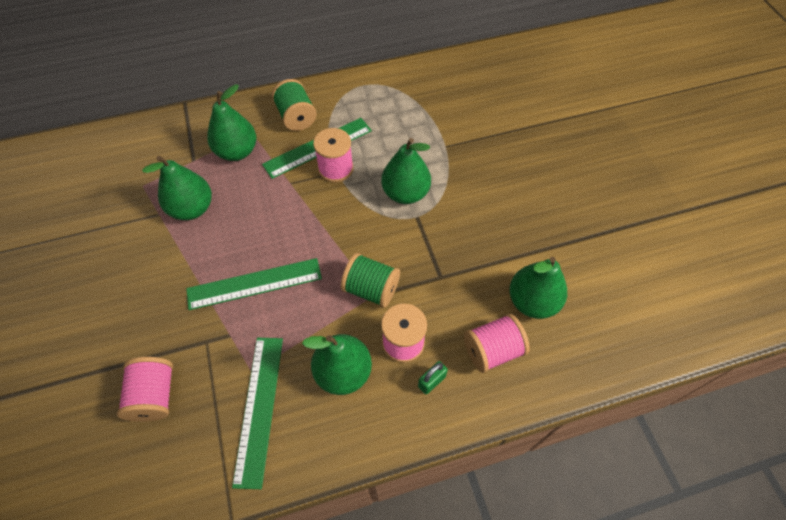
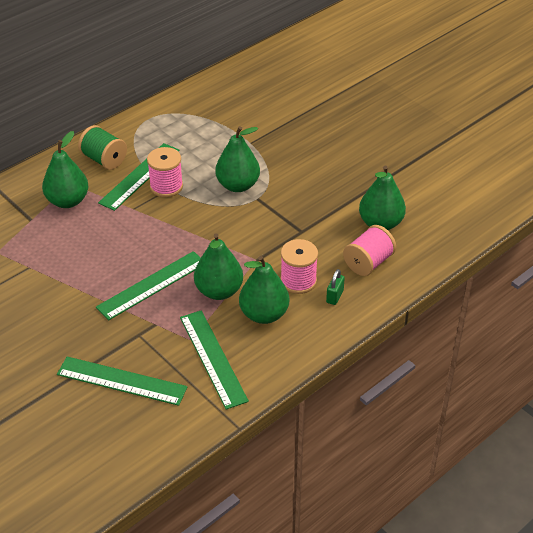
camera: 25 degrees left, 15 degrees down
(155, 395) = (121, 381): pink spool -> green ruler
(192, 209) = (57, 253): green pear -> green pear (219, 291)
(371, 289) = (251, 257): green spool -> none

